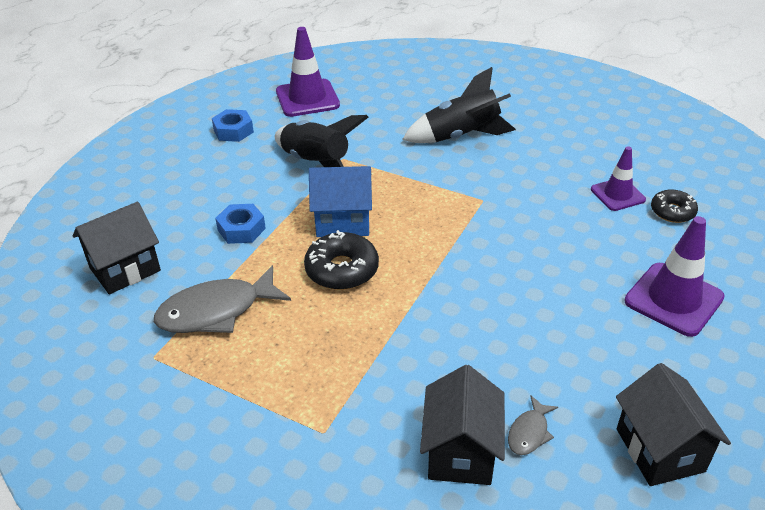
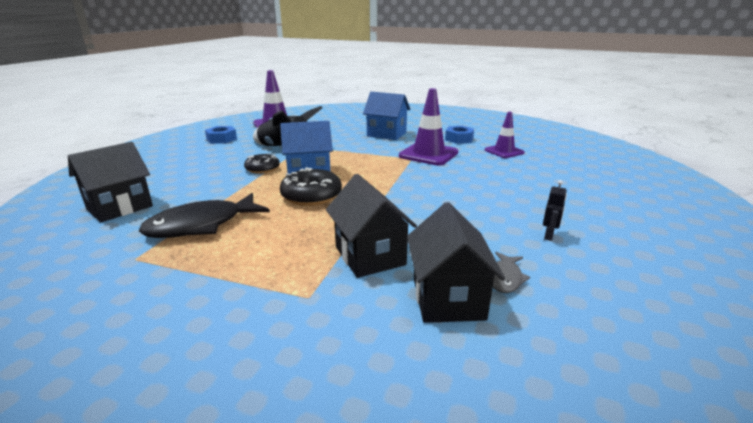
camera: 10 degrees left, 15 degrees down
(216, 311) = (201, 225): grey fish -> black fish
(241, 229) = (226, 181): blue nut -> blue nut (459, 139)
(461, 136) = (386, 134): black rocket -> blue house
(605, 373) = (549, 236): none -> black robot
(659, 450) = (625, 279): black house -> black house (369, 256)
(672, 212) = (545, 156): black donut -> black donut (262, 169)
(673, 299) = (574, 194): purple traffic cone -> purple traffic cone (428, 154)

